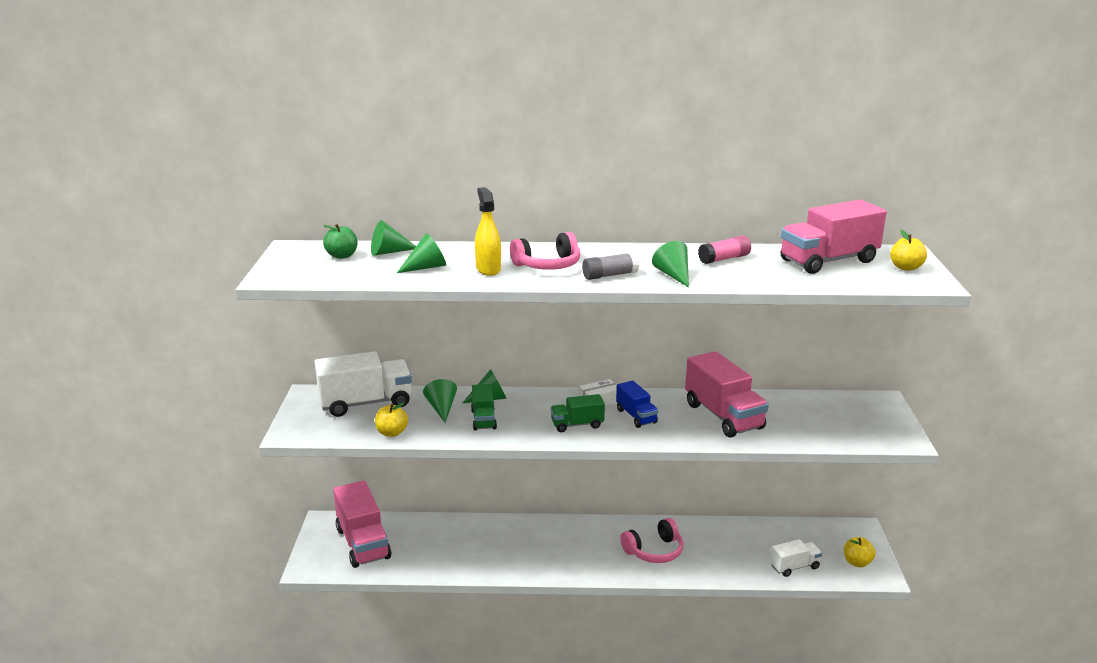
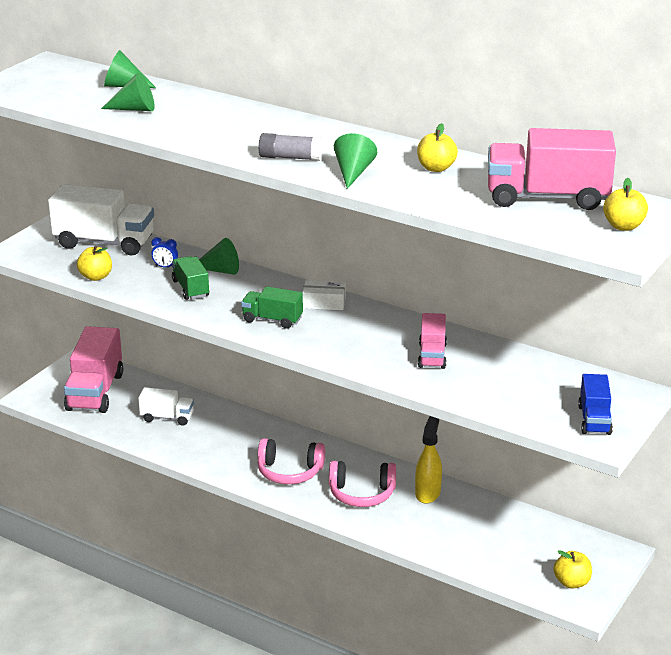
camera: 30 degrees right, 5 degrees up
(342, 256) = (79, 80): green apple -> none
(442, 408) = (165, 267): green cone -> blue clock
(483, 419) = (191, 289): green truck -> green truck turned 135 degrees clockwise
(488, 269) = (187, 124): yellow spray bottle -> yellow spray bottle (427, 493)
(548, 265) = (248, 133): pink headphones -> pink headphones (289, 472)
(636, 416) = (341, 329): blue truck -> blue truck (594, 420)
(723, 416) = (432, 355): pink truck -> pink truck, size x0.55
(724, 259) = (436, 168): pink glue stick -> yellow apple
(794, 567) = (494, 561): white truck -> white truck (167, 417)

